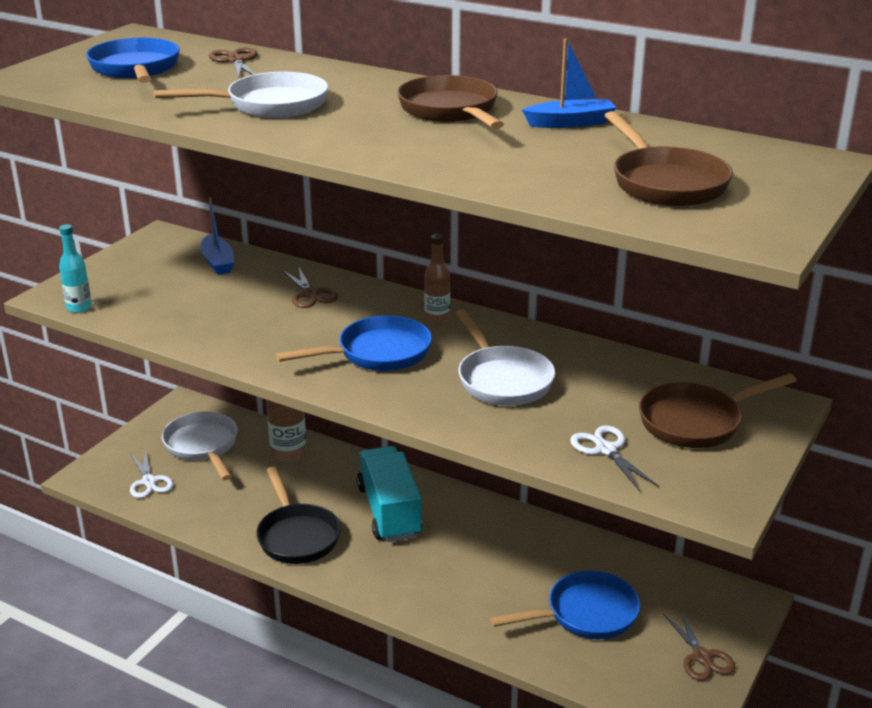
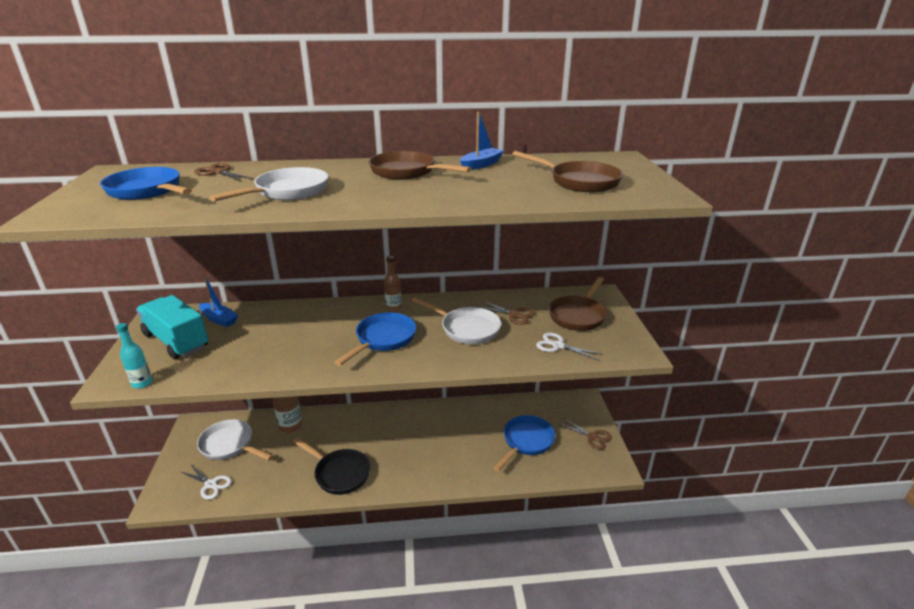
camera: 35 degrees left, 0 degrees up
(310, 294) = (303, 319): brown scissors -> brown scissors (514, 315)
(389, 511) = (380, 434): turquoise truck -> turquoise truck (176, 341)

